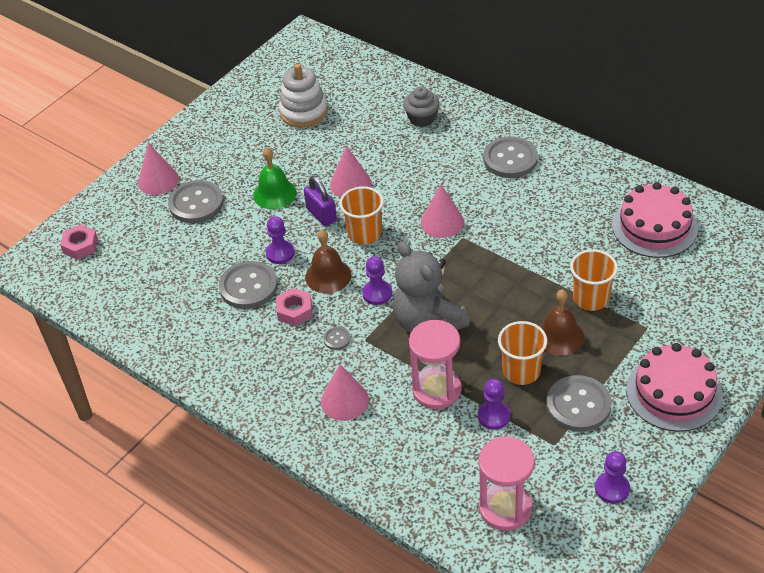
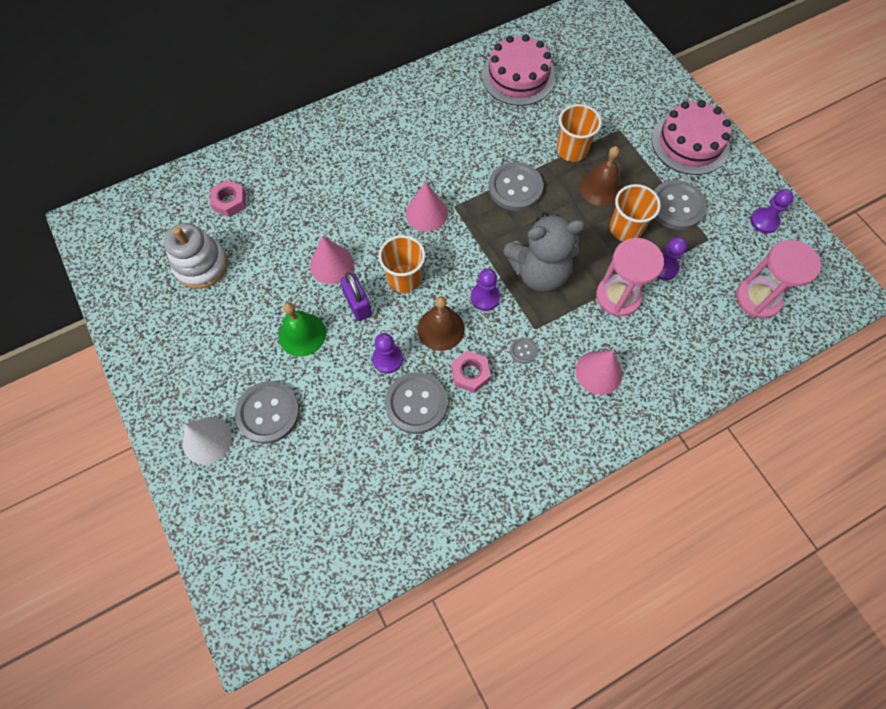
camera: 70 degrees left, 20 degrees up
(80, 246) = (257, 557): pink nut -> pink nut (230, 202)
(158, 180) = (207, 440): pink cone -> white cone
(321, 215) = (358, 304): purple padlock -> purple padlock turned 75 degrees clockwise
(422, 118) = (283, 174): grey cupcake -> none
(510, 159) = (381, 133): grey button -> grey button (515, 188)

